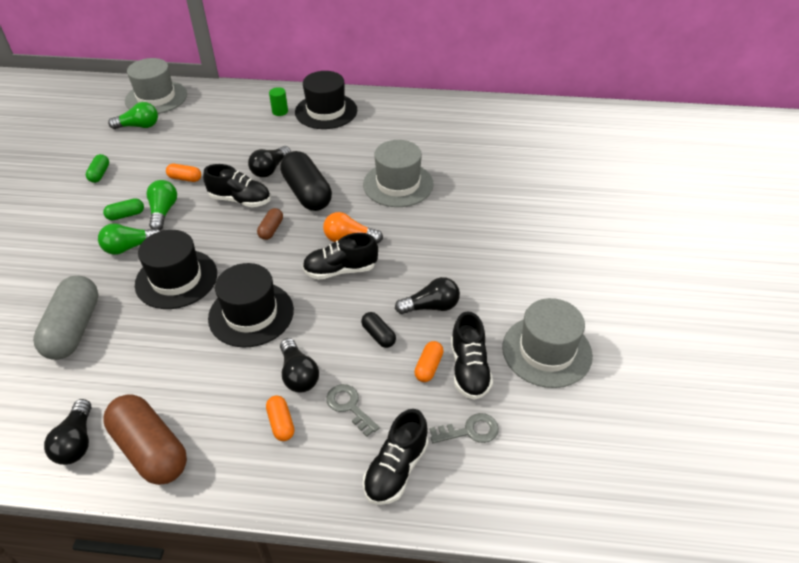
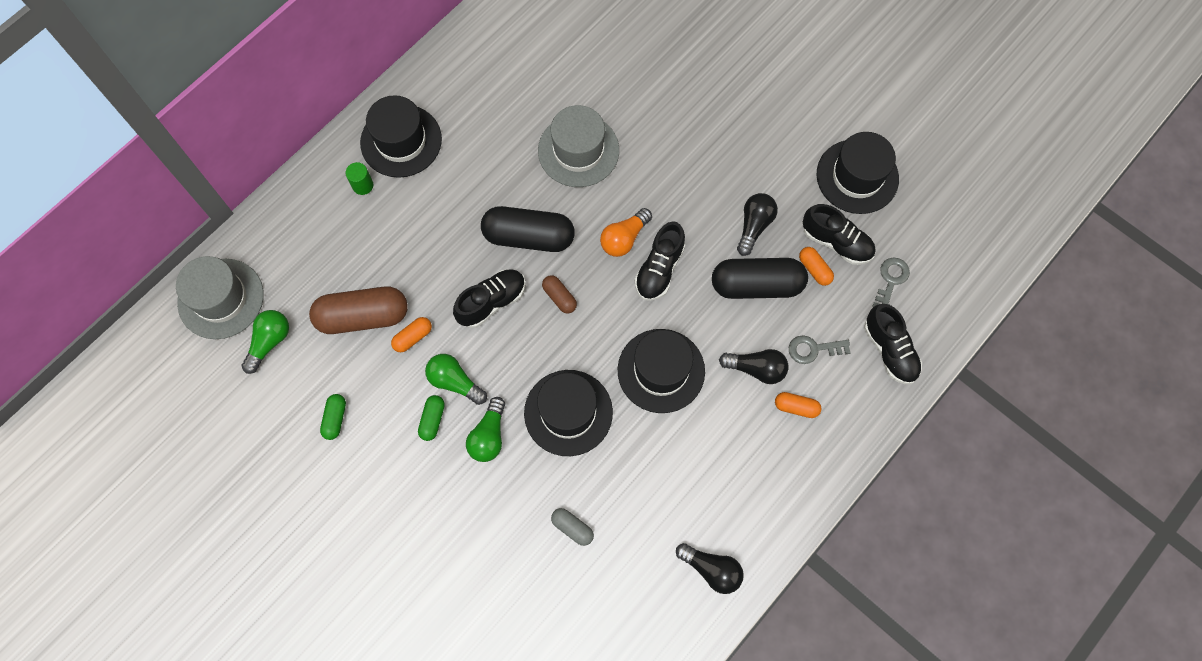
camera: 55 degrees left, 25 degrees up
(74, 329) = (572, 528): grey capsule -> grey capsule, size x0.47
(100, 174) = (335, 419): green capsule -> green capsule turned 60 degrees clockwise
(150, 449) = (757, 515): brown capsule -> brown capsule (363, 316)
(270, 169) = (462, 249): black light bulb -> none
(378, 335) = (756, 285): black capsule -> black capsule, size x2.12
(546, 351) = (857, 176): grey hat -> black hat

